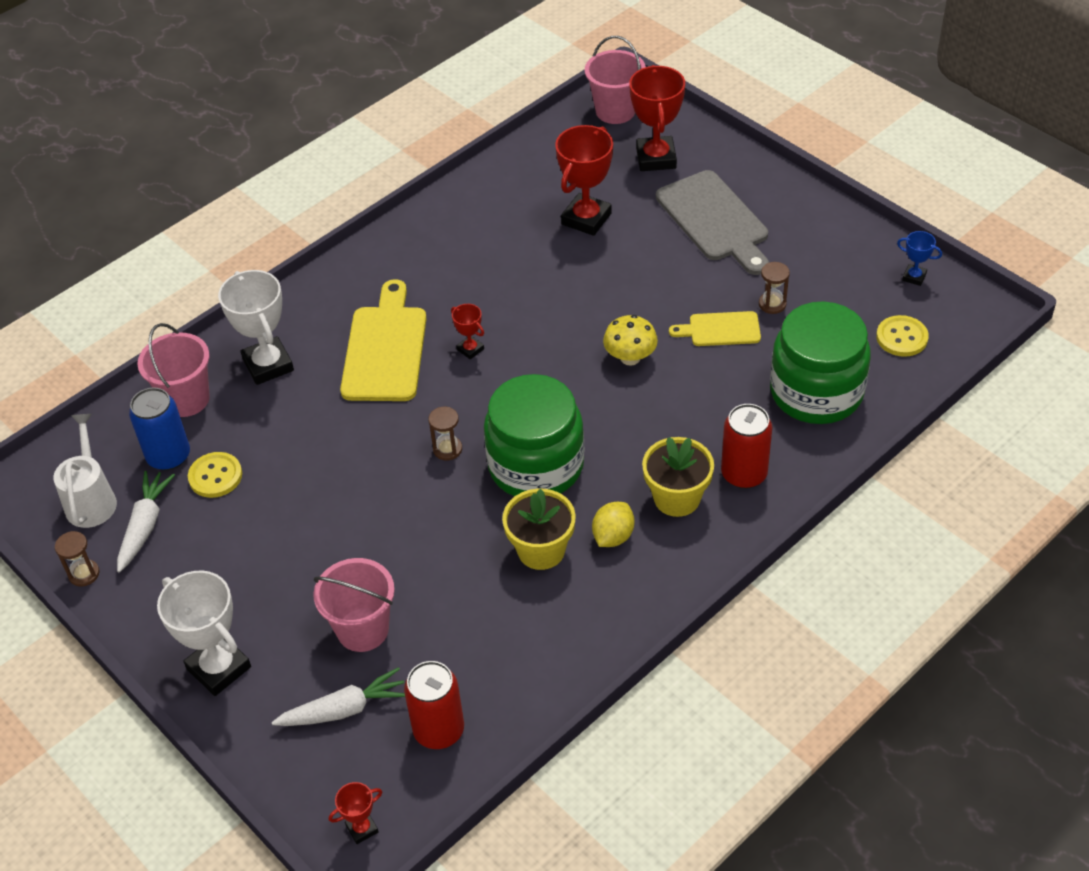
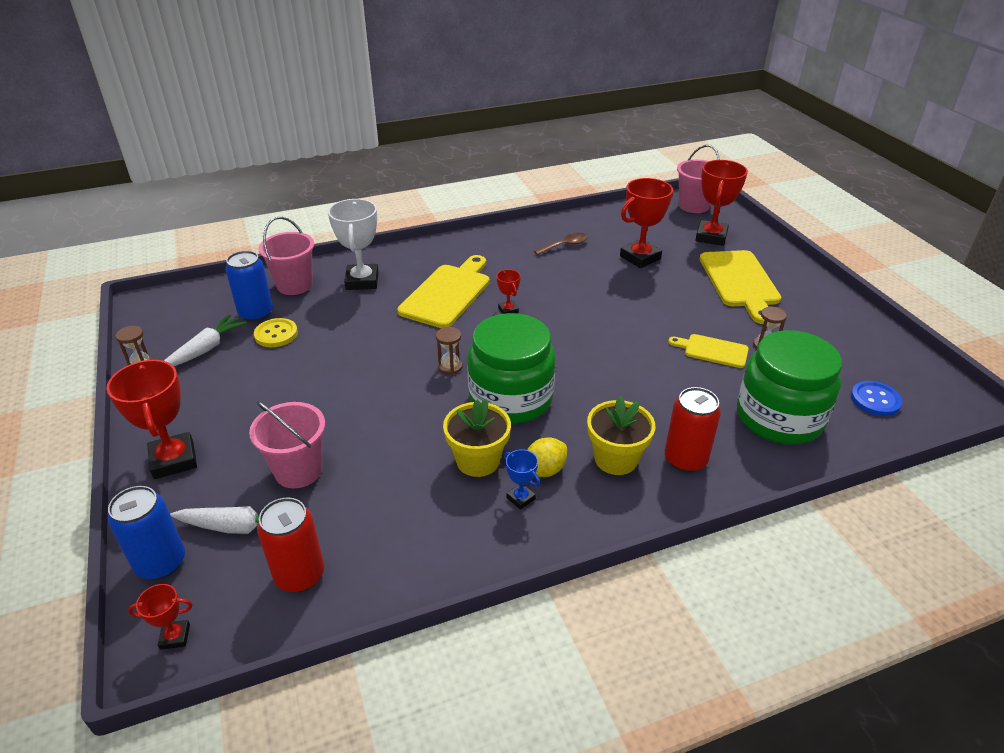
camera: 20 degrees right, 10 degrees down
(91, 499) = (187, 323): white watering can -> none
(219, 668) = (174, 460): white trophy -> red trophy
(293, 772) = (161, 563): none -> blue can
(487, 228) = (565, 245): none -> brown spoon
(630, 358) = (628, 349): yellow mushroom -> none
(715, 220) = (740, 282): grey cutting board -> yellow cutting board
(901, 337) = (875, 400): yellow button -> blue button
(914, 277) = (901, 360): blue trophy -> blue trophy (521, 498)

